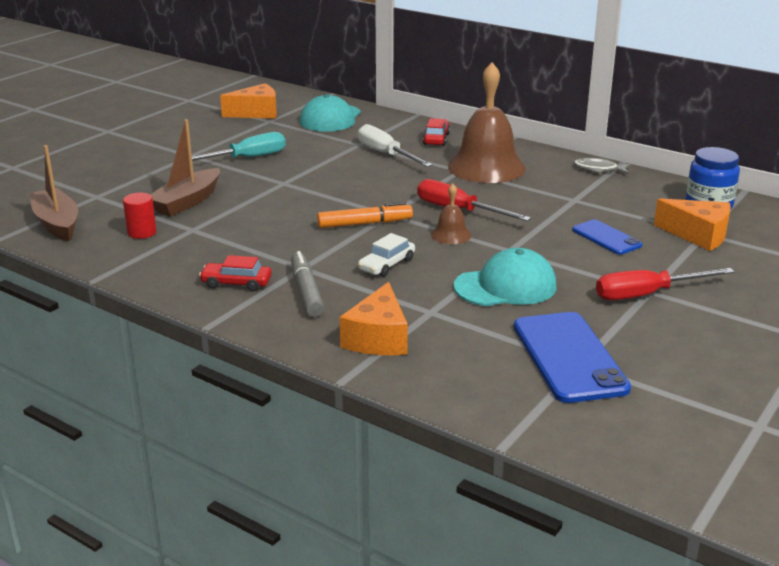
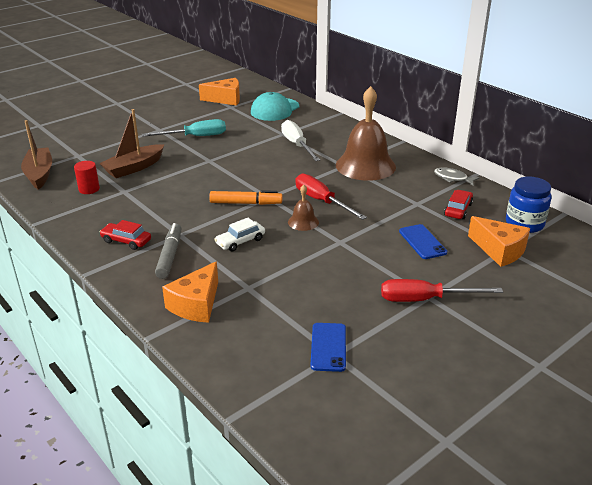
camera: 15 degrees right, 5 degrees up
(436, 139) = (342, 136): red car -> red car (458, 210)
(506, 286) = (317, 274): turquoise cap -> none
(569, 357) = (328, 347): blue phone -> blue phone, size x0.57

